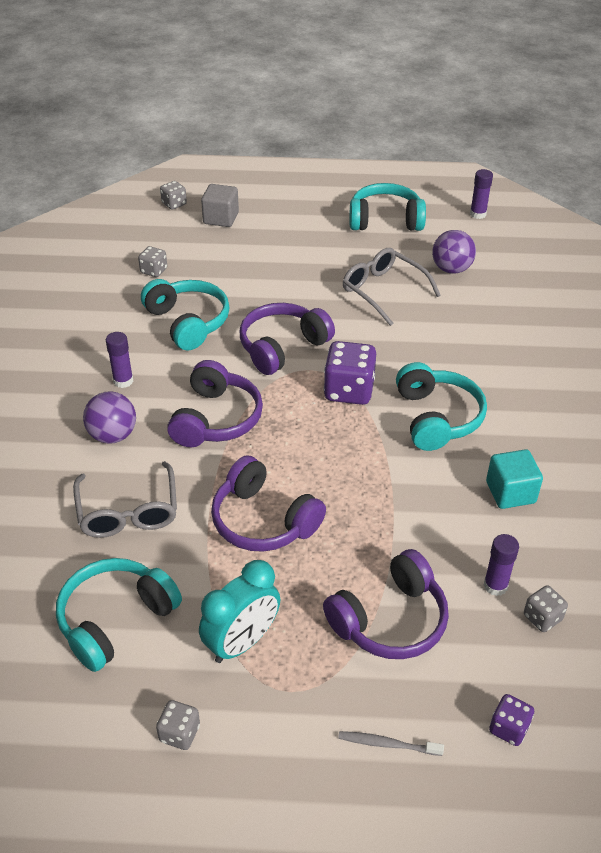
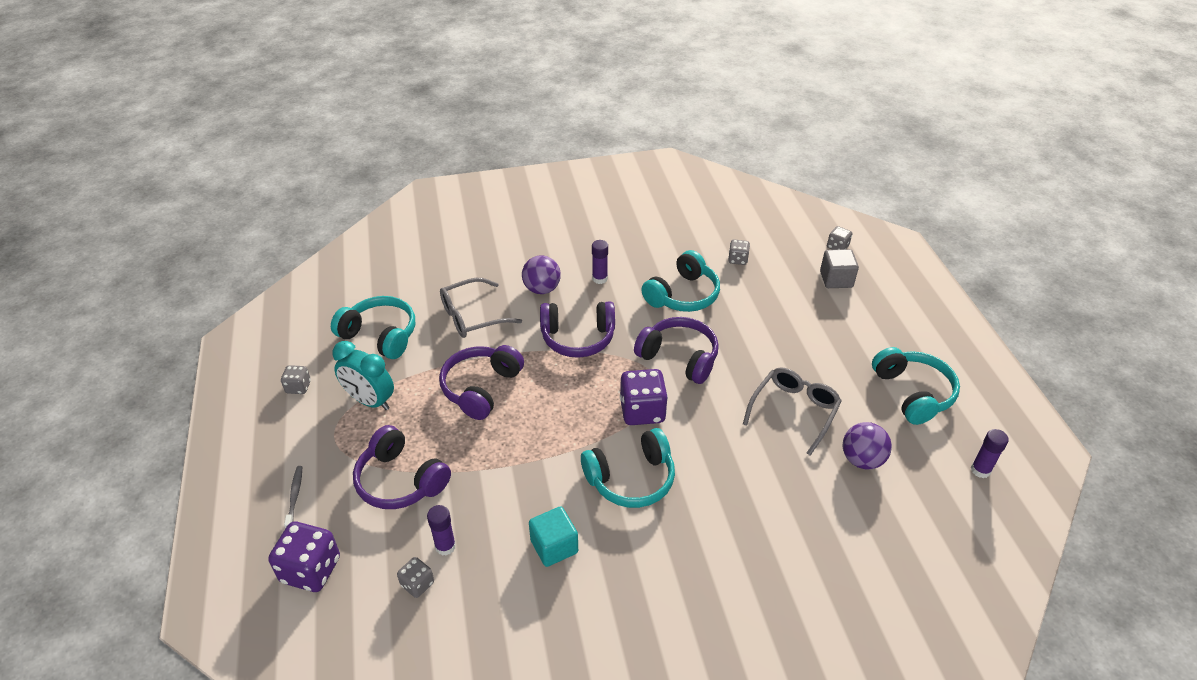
camera: 75 degrees right, 0 degrees up
(508, 728) = (311, 570): purple dice -> purple dice, size x1.87

